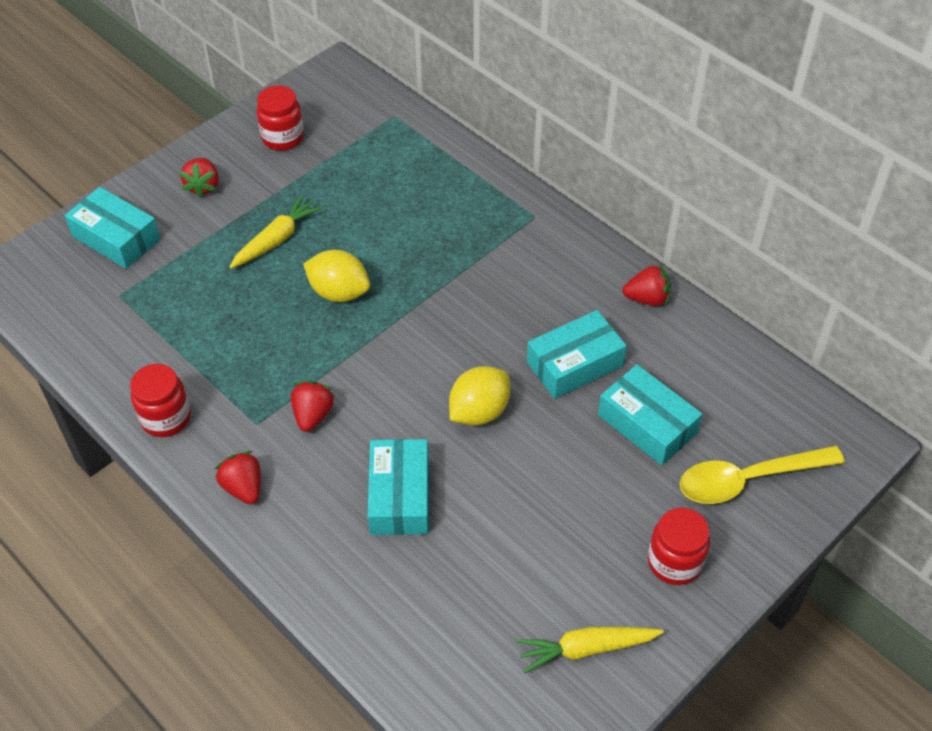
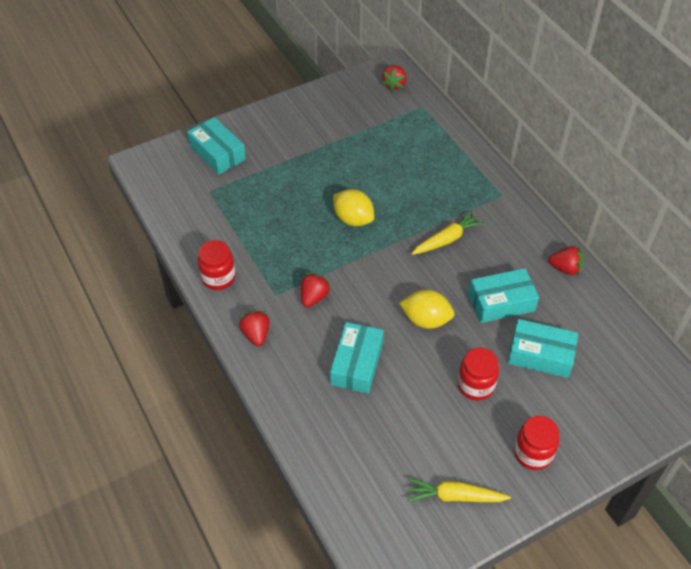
camera: 15 degrees right, 0 degrees up
(203, 186) = (282, 130): red strawberry -> red strawberry (394, 85)
(277, 239) = (321, 175): yellow carrot -> yellow carrot (447, 239)
(282, 137) = (343, 107): red jar -> red jar (475, 385)
(479, 411) = (426, 320): yellow lemon -> yellow lemon turned 45 degrees clockwise
(647, 424) = (540, 355): turquoise box -> turquoise box turned 45 degrees counterclockwise
(748, 479) = (601, 409): yellow spoon -> none

